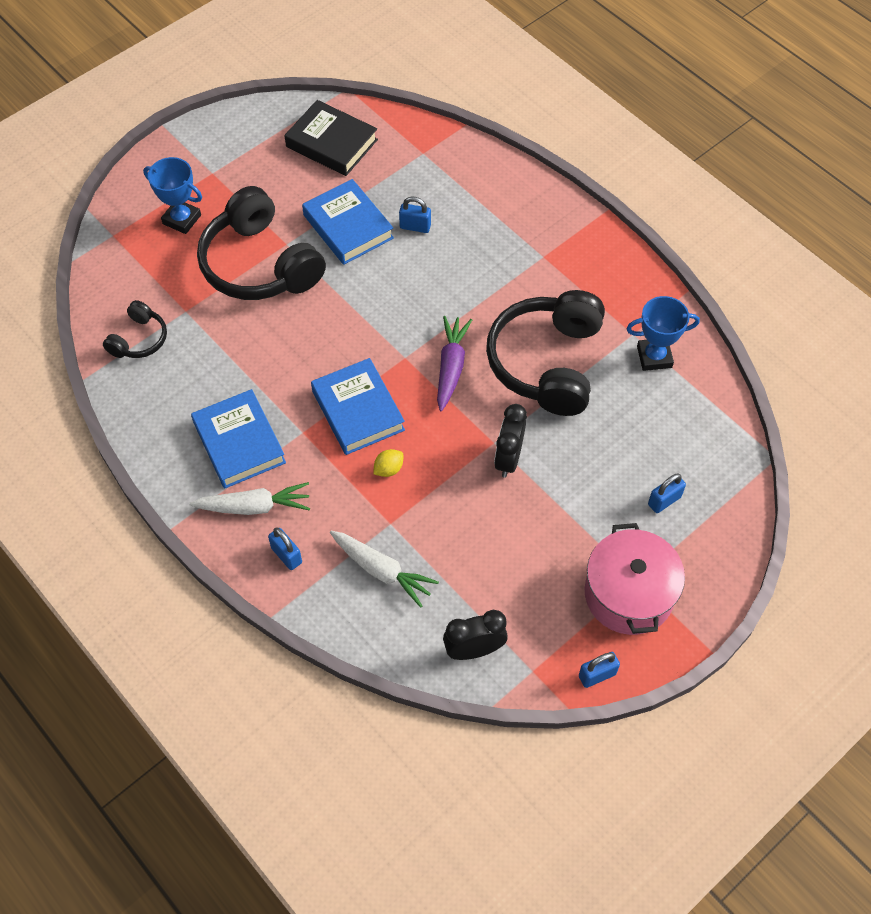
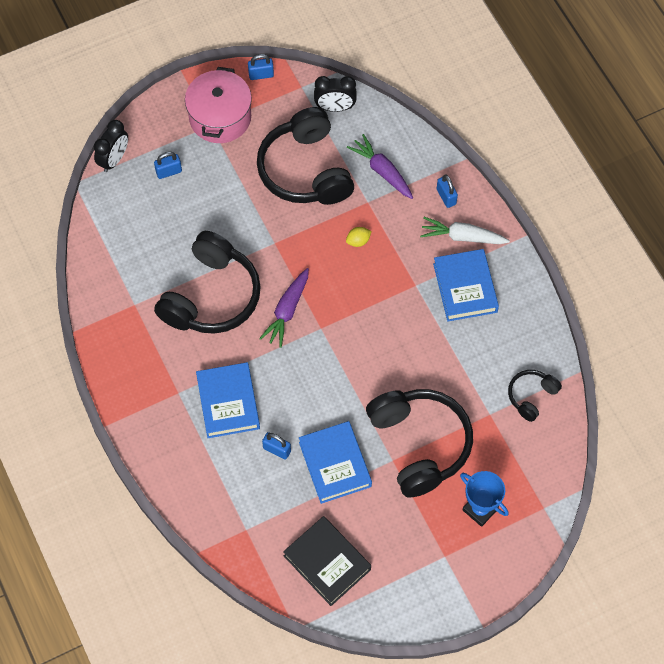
camera: 165 degrees left, 5 degrees up
(358, 410) = (369, 292): blue book -> blue book (228, 402)
(382, 571) = (382, 171): white carrot -> purple carrot
(486, 546) = (305, 170): none -> black headphones
(508, 458) = (268, 228): black clock -> black clock (114, 159)
(654, 357) = (126, 281): blue trophy -> none

